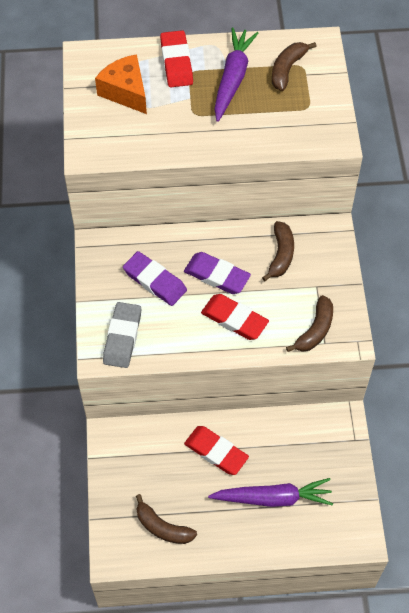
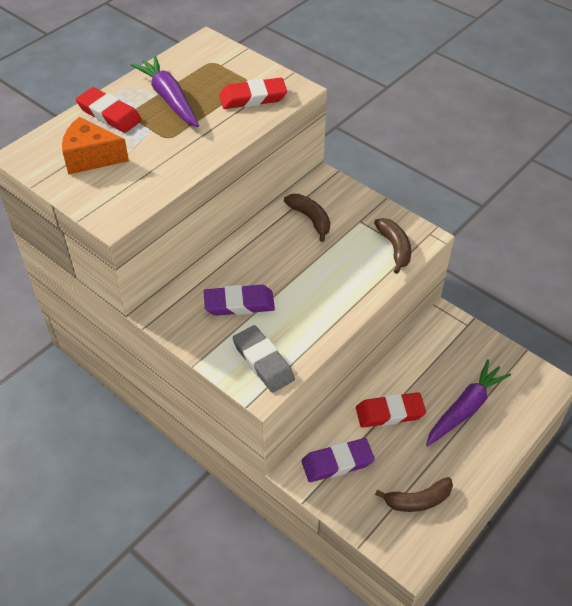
camera: 45 degrees left, 10 degrees down
(217, 275) = (282, 265): purple eraser -> purple eraser (337, 463)
(234, 319) = (331, 284): red eraser -> red eraser (253, 98)
(287, 69) = (203, 70): brown banana -> none

